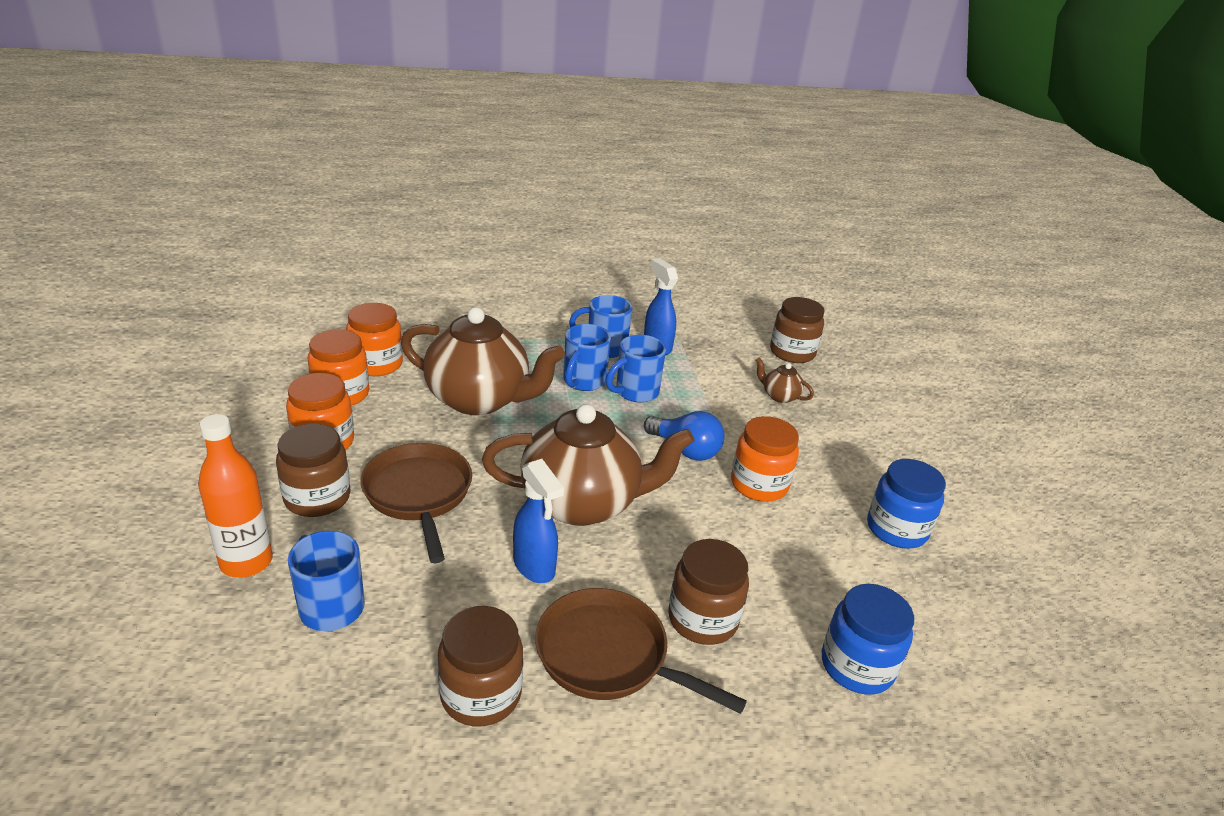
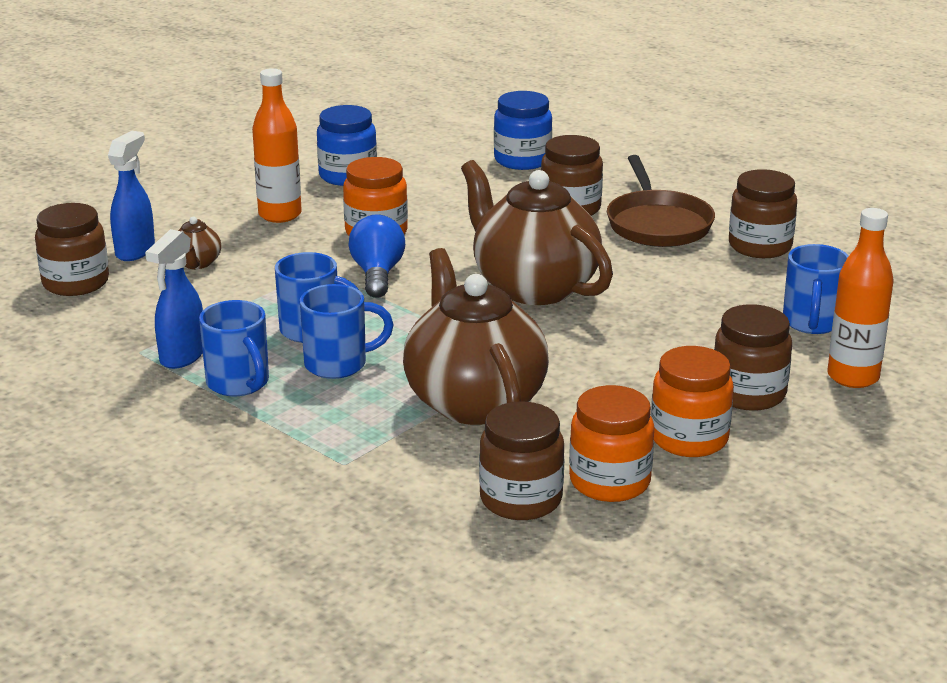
camera: 125 degrees left, 5 degrees down
(376, 364) = (521, 499): orange jar -> brown jar
(419, 494) = (656, 354): brown pan -> none
(534, 567) = (635, 275): blue spray bottle -> blue spray bottle (135, 250)
(835, 459) = (280, 215): none -> orange bottle

